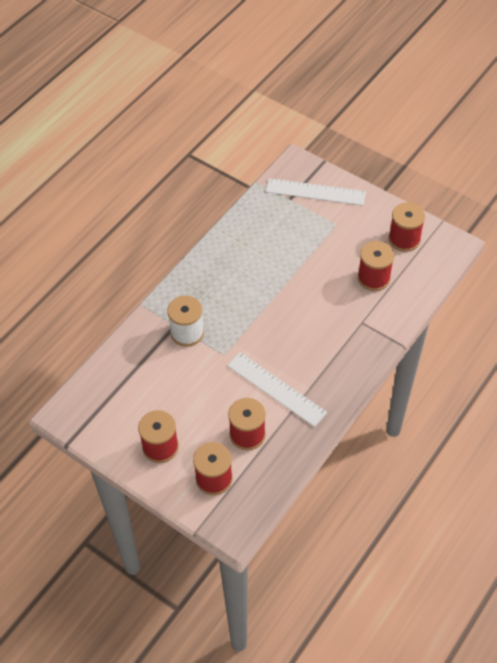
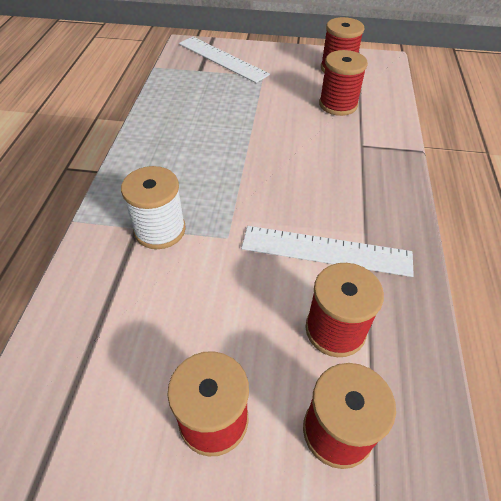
camera: 30 degrees left, 5 degrees down
(315, 192) = (222, 59): white ruler -> white ruler turned 60 degrees clockwise

